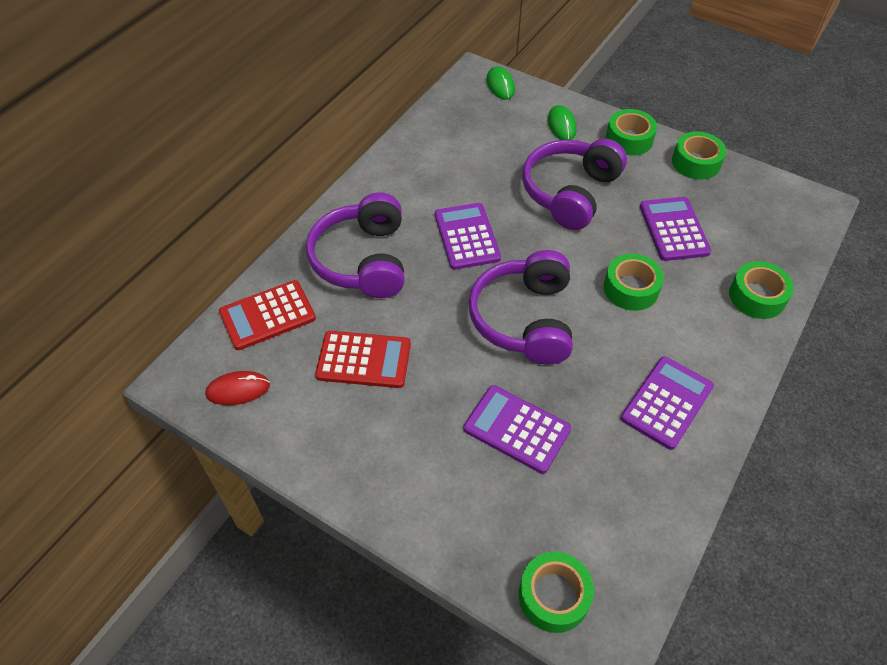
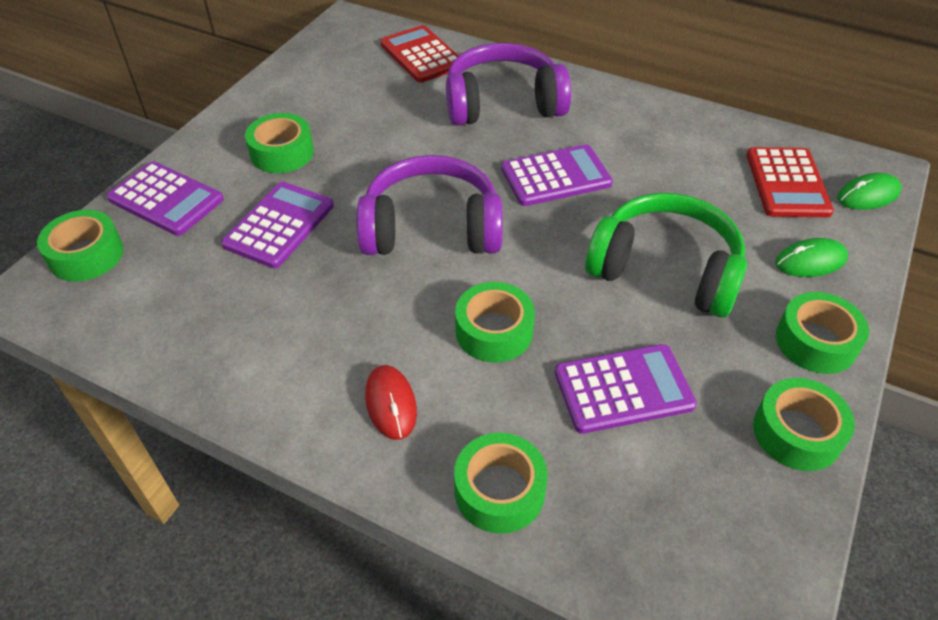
camera: 85 degrees right, 5 degrees down
(238, 390) = (337, 50): red mouse -> red mouse (391, 404)
(364, 360) = (370, 116): red calculator -> red calculator (787, 183)
(412, 433) = (282, 153): none -> green tape
(570, 192) = (665, 270): purple headphones -> green headphones
(667, 402) = (305, 360): purple calculator -> purple calculator (166, 199)

